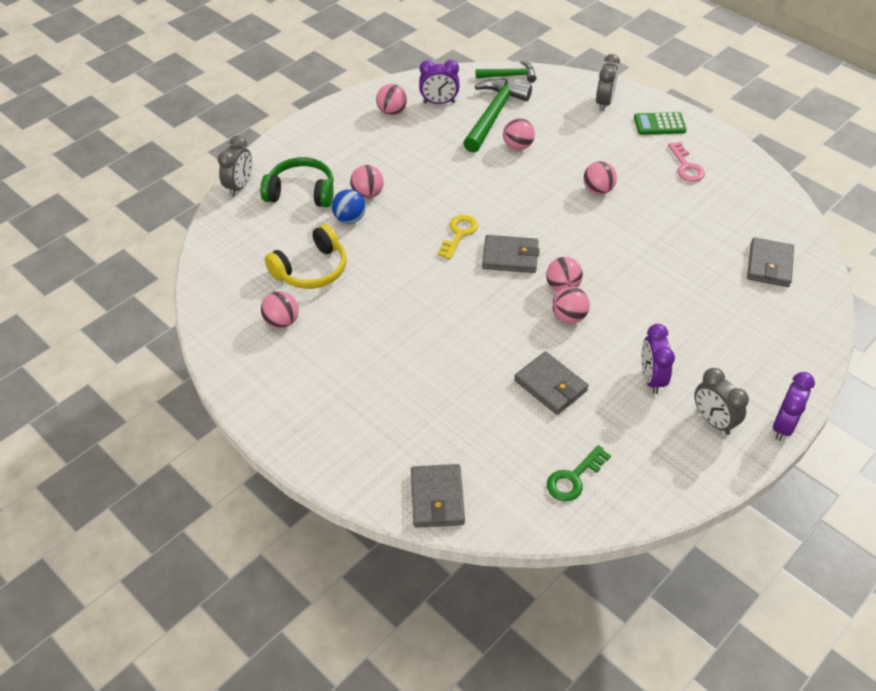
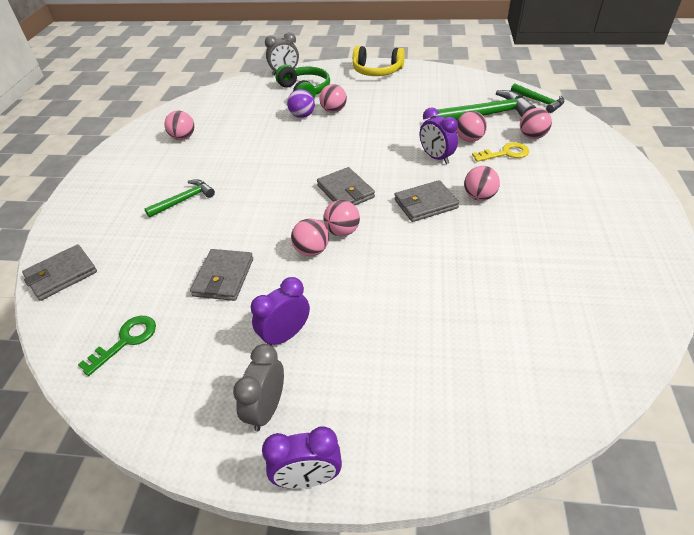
camera: 55 degrees right, 5 degrees down
(311, 269) = (240, 125): yellow headphones -> yellow headphones (377, 71)
(349, 219) = (302, 116): blue ball -> purple ball
(392, 112) = (424, 82): pink ball -> pink ball (532, 136)
(406, 366) = (184, 200): none -> green hammer
(439, 102) = (462, 92): purple clock -> purple clock (436, 157)
(459, 234) = (341, 159): yellow key -> yellow key (505, 153)
(573, 478) = (126, 341): green key -> green key turned 120 degrees clockwise
(604, 103) = (588, 151): grey clock -> none
(659, 124) = (614, 190): green calculator -> none
(686, 166) = (587, 229): pink key -> none
(769, 265) = (536, 351): grey wallet -> grey wallet (425, 204)

